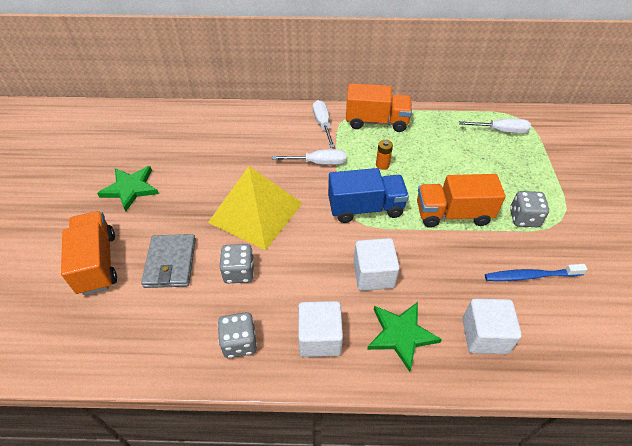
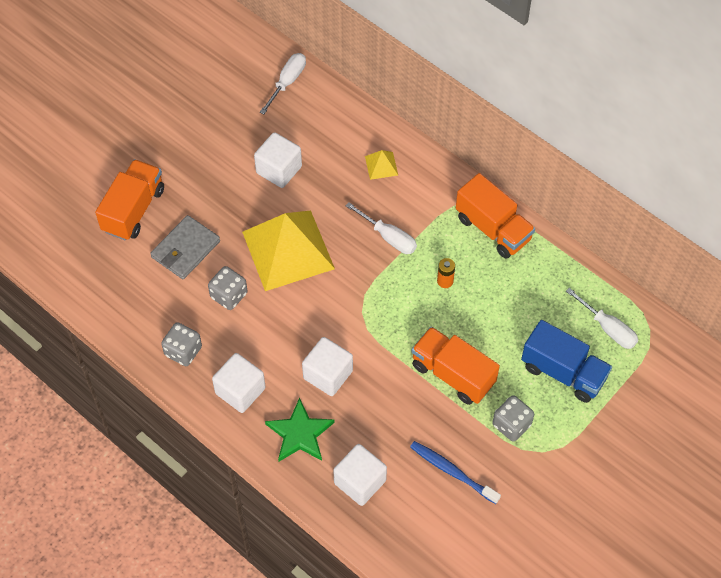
camera: 40 degrees right, 10 degrees up
(130, 189) = (207, 152): green star -> none
(199, 169) = (279, 170): none -> white cube
(270, 128) = (381, 165): none -> yellow pyramid
(323, 124) = (436, 195): white screwdriver -> white screwdriver (287, 82)
(365, 208) = (383, 313): blue truck -> blue truck (563, 372)

